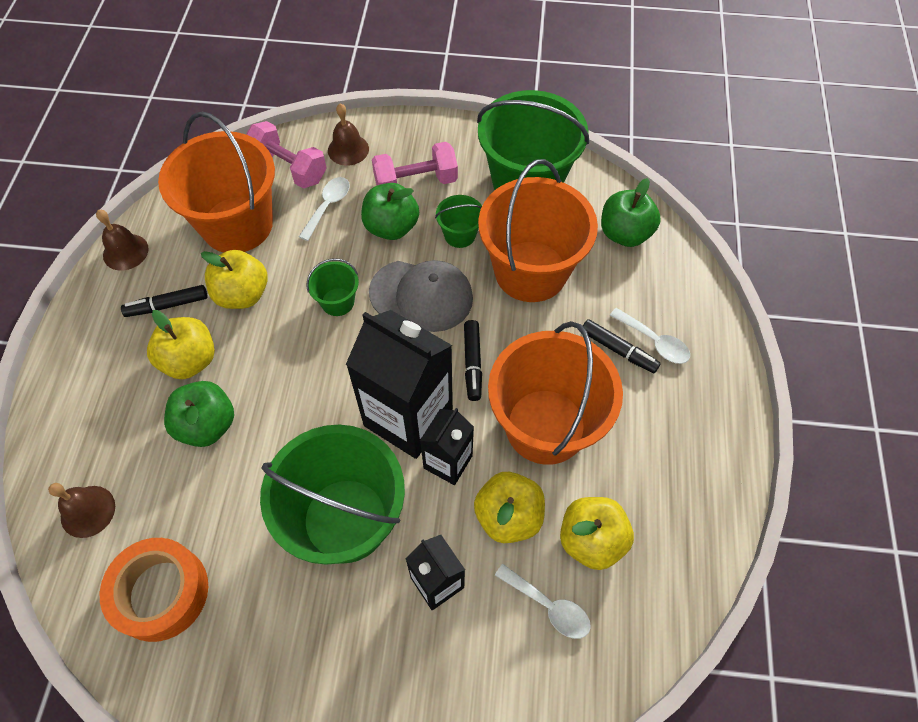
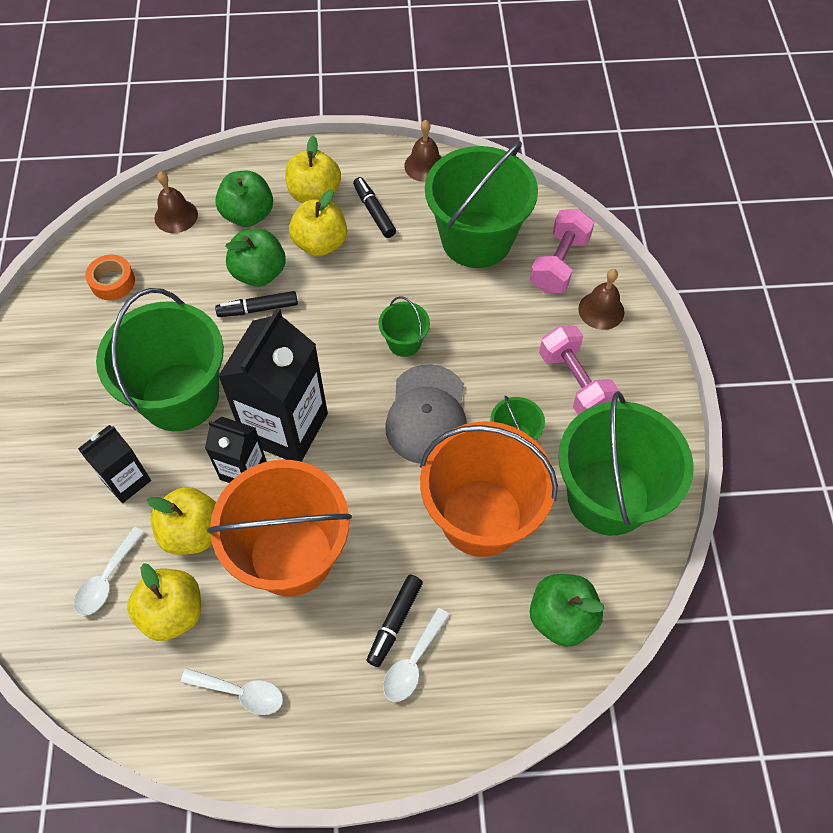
camera: 80 degrees right, 0 degrees up
(161, 592) = (112, 282): orange tape -> orange tape, size x0.59
(237, 225) = (476, 239): orange bucket -> green bucket
(242, 294) = (397, 264): yellow apple -> yellow apple (315, 194)
(328, 206) = (519, 308): white spoon -> white spoon (240, 692)
(391, 227) = (507, 371): green apple -> green apple (248, 215)
(472, 363) = (354, 475): black marker -> black marker (258, 309)

